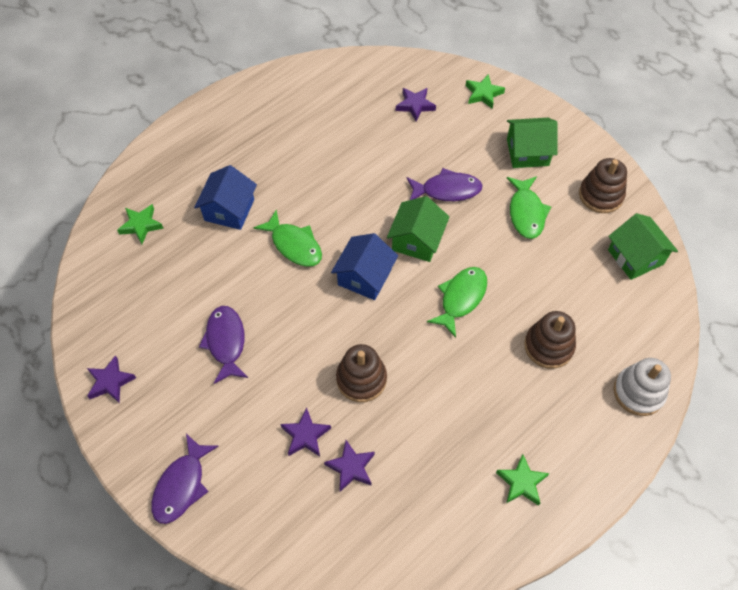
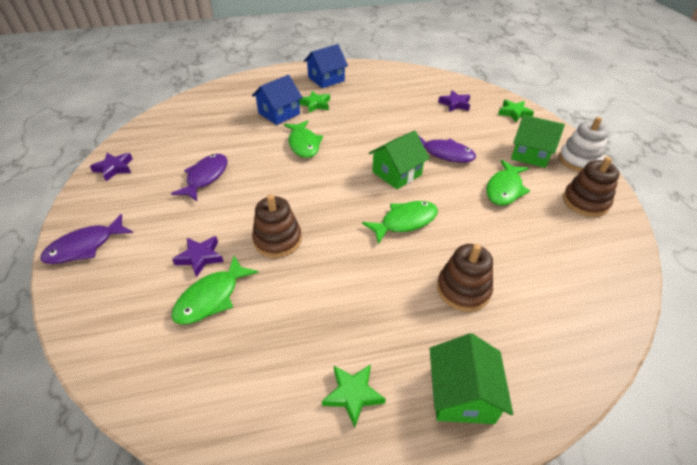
camera: 30 degrees right, 15 degrees down
(141, 225) = (219, 103): green star -> green star (315, 104)
(351, 467) = (212, 297): purple star -> green fish
(365, 277) = (338, 179): blue house -> blue house (326, 79)
(635, 257) = (599, 257): green house -> green house (462, 394)
(638, 392) = (541, 375): white stacking toy -> white stacking toy (578, 160)

